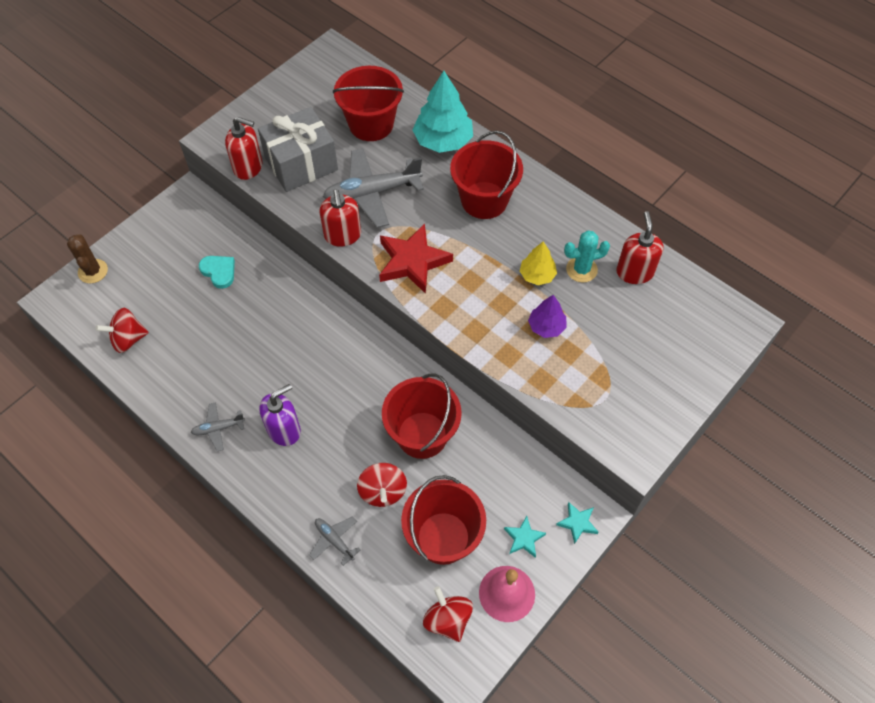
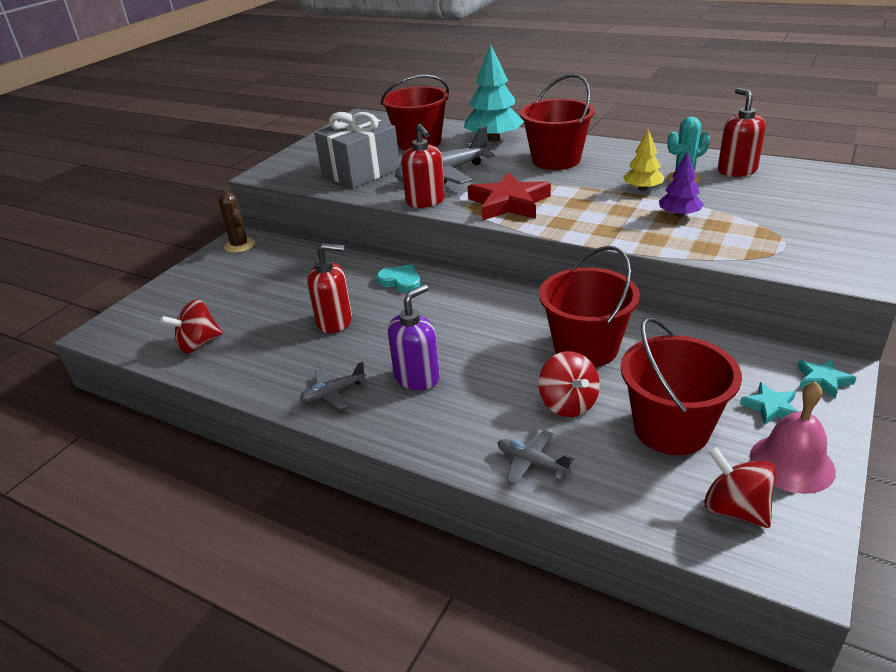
camera: 10 degrees left, 25 degrees down
(93, 271) = (146, 303): brown cactus -> brown cactus (240, 245)
(219, 272) = (292, 277): turquoise heart -> turquoise heart (401, 281)
(248, 167) = (307, 182): red soap dispenser -> red soap dispenser (335, 322)

